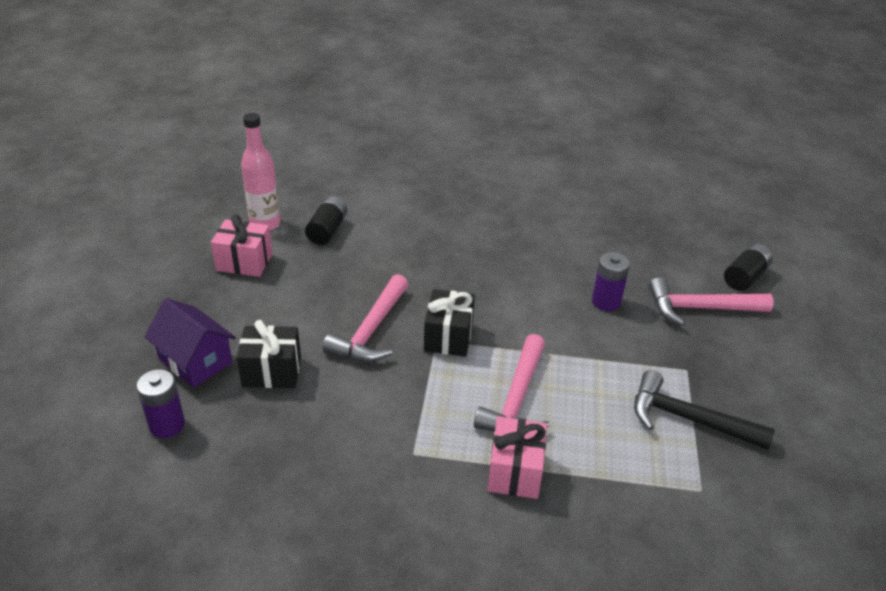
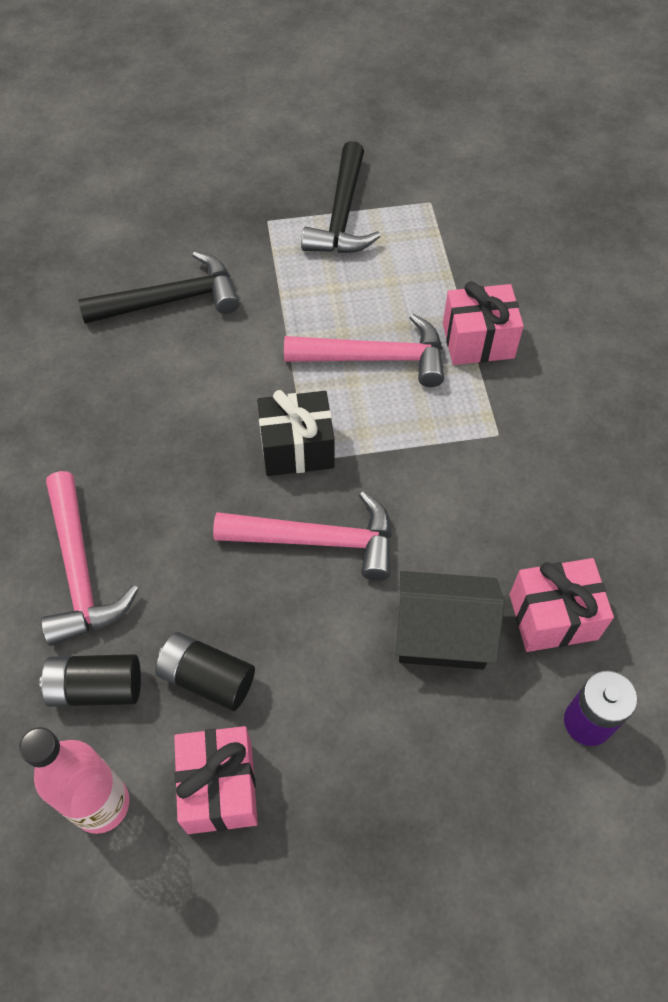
camera: 105 degrees left, 20 degrees up
(195, 361) = (465, 746): purple house -> none
(247, 433) = (553, 616): none -> pink gift
(271, 371) = (442, 634): black gift -> black house
(606, 301) = (171, 300): purple battery -> black hammer
(700, 308) = (156, 214): pink hammer -> pink hammer (80, 571)
(745, 277) = (83, 178): black battery -> black battery (207, 678)

